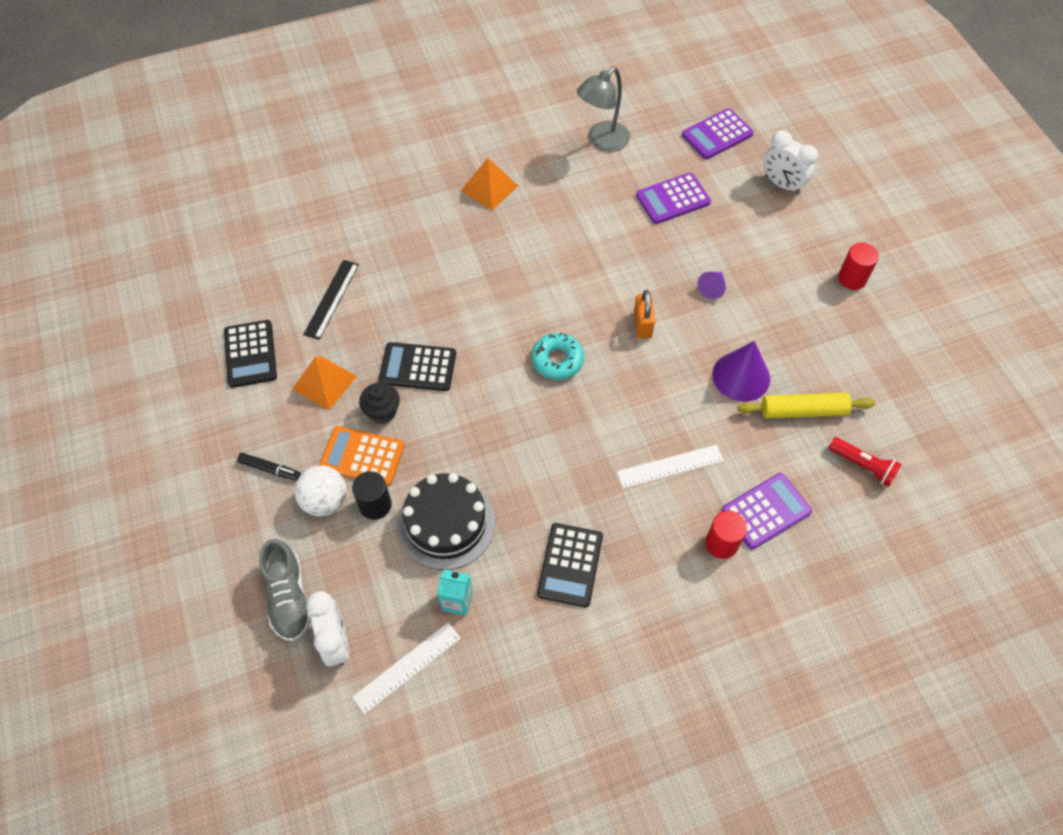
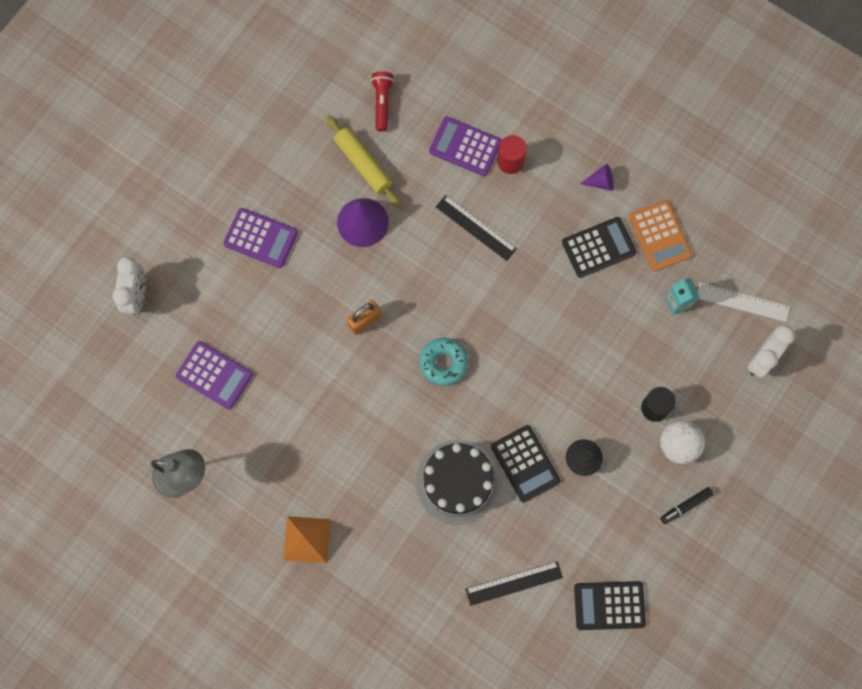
camera: 125 degrees left, 15 degrees up
(250, 354) = (609, 605): black calculator -> black calculator turned 135 degrees counterclockwise
(269, 469) = (686, 506): black marker -> black marker turned 105 degrees counterclockwise
(289, 597) = (759, 413): grey shoe -> none
(324, 382) = (590, 525): orange pyramid -> none
(362, 456) = (626, 446): orange calculator -> orange calculator (660, 236)
(446, 523) = (631, 349): black cake -> black cake (457, 482)
(670, 466) = (475, 228): white ruler -> black ruler
(712, 288) = (291, 289): purple cone -> purple cone (600, 182)
(717, 134) = (110, 382): purple calculator -> purple calculator (260, 238)
(852, 278) = (208, 191): red cylinder -> none

